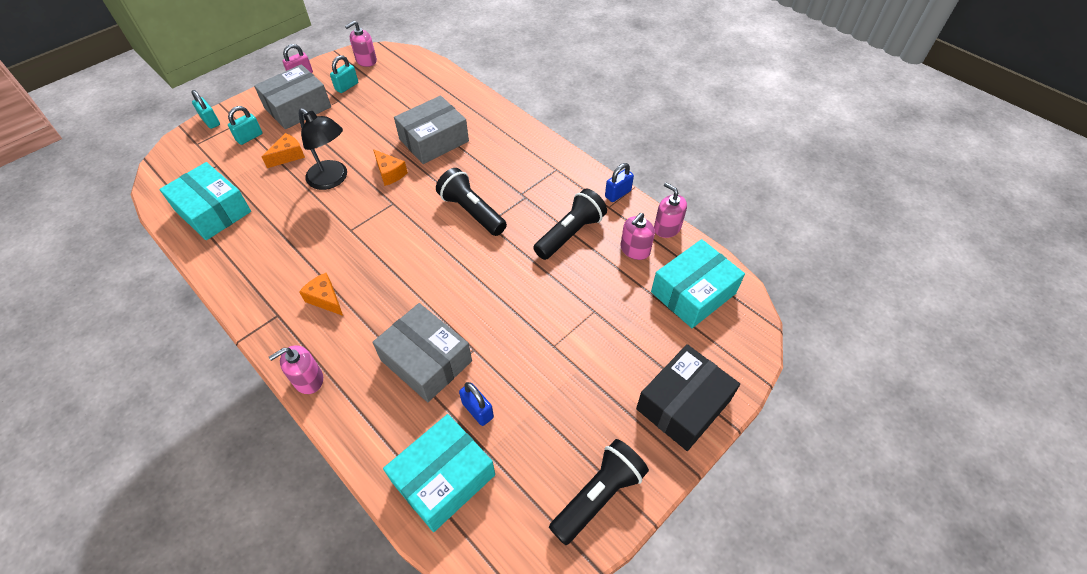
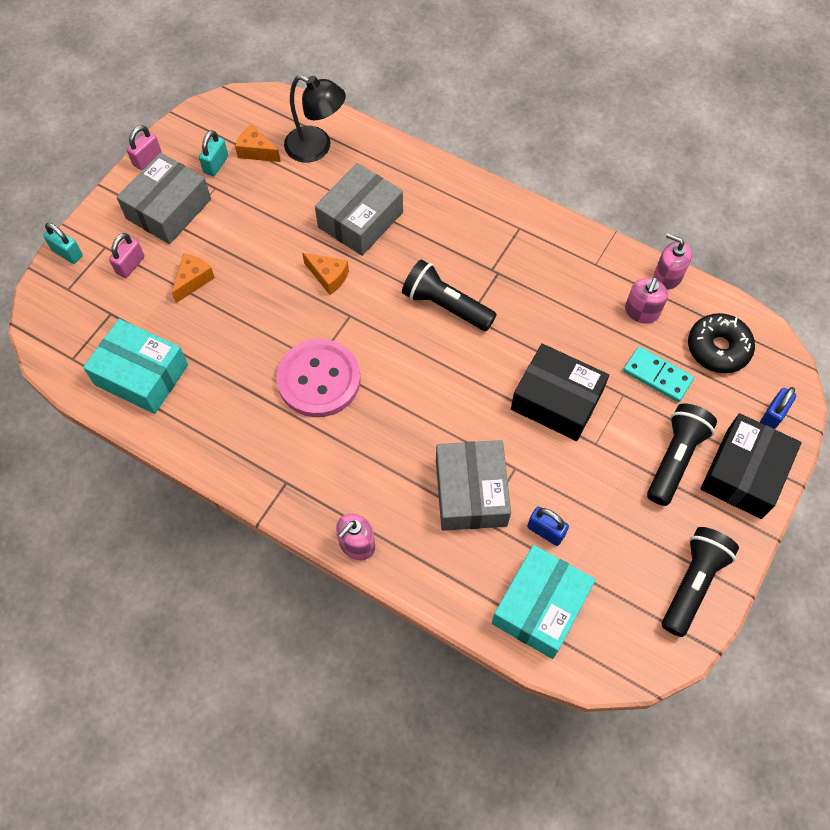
camera: 15 degrees left, 10 degrees up
(249, 137) = (130, 265): turquoise padlock -> pink padlock
(325, 299) = (330, 451): orange cheese -> orange cheese (256, 151)
(332, 179) = (264, 300): black lamp -> black lamp (317, 148)
(344, 243) = (319, 379): none -> pink button
(366, 60) = (221, 119): pink soap dispenser -> none
(426, 360) = (471, 492): grey box -> grey box turned 60 degrees clockwise
(533, 303) = (556, 400): none -> black box
(570, 233) = (566, 308): black flashlight -> black flashlight (675, 458)
(618, 194) = (600, 245): blue padlock -> blue padlock (772, 415)
(630, 303) = (657, 375): none -> turquoise domino
(693, 293) = (718, 348): turquoise box -> black donut

